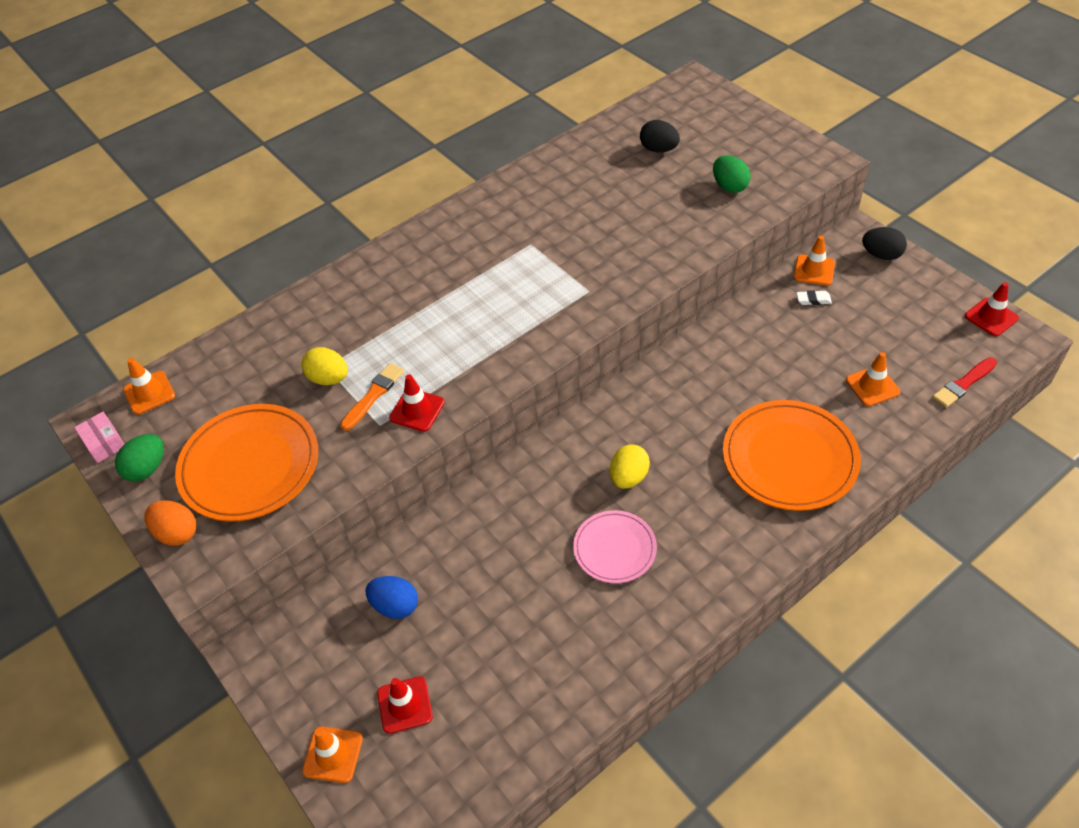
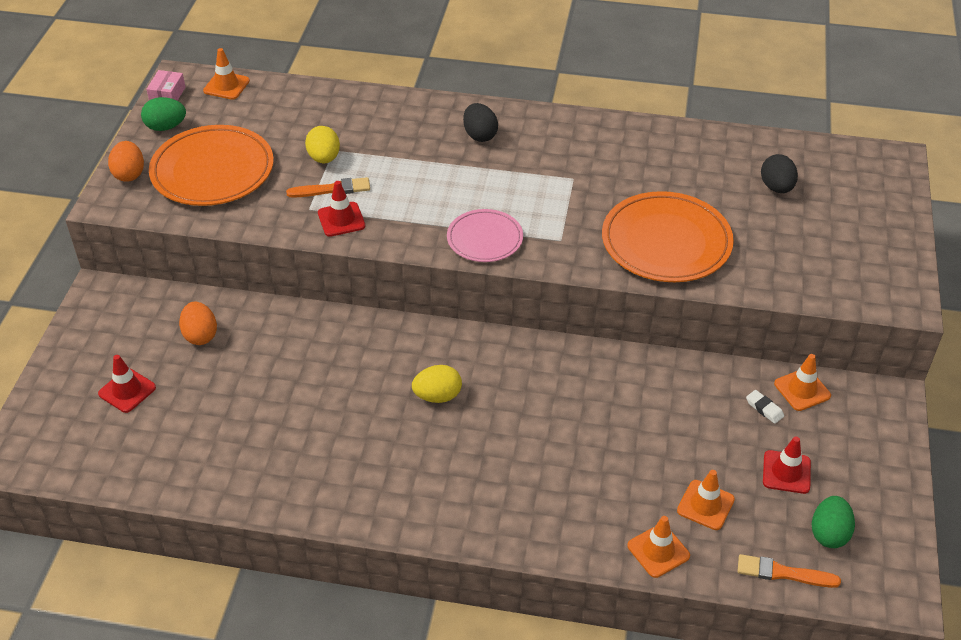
camera: 45 degrees right, 5 degrees down
(333, 754) = (61, 378): orange traffic cone -> orange traffic cone (658, 551)
(395, 606) = (200, 335): blue egg -> orange egg
(614, 549) = (361, 427): pink plate -> pink plate (485, 239)
(729, 186) = (786, 256): green egg -> green egg (829, 533)
(789, 458) = (560, 489): orange plate -> orange plate (666, 242)
(881, 255) = (881, 428): black egg -> black egg (480, 135)
(963, 384) = (783, 573): red brush -> orange brush
(991, 317) = (897, 554): red traffic cone -> red traffic cone (786, 472)

